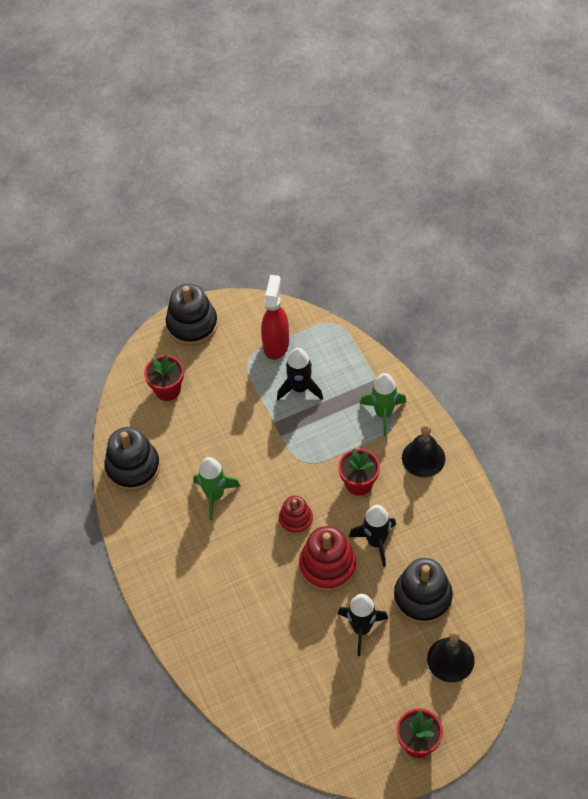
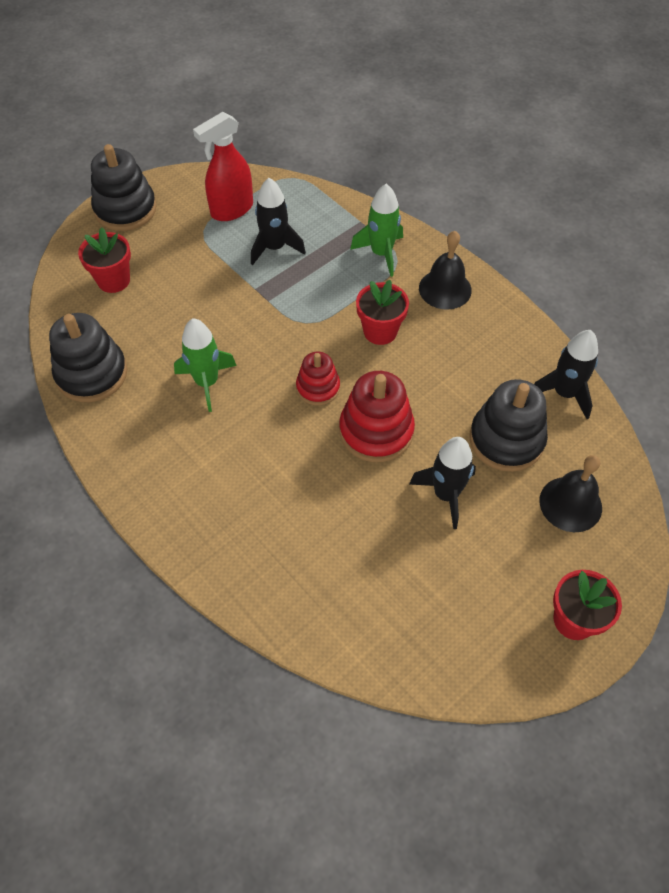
camera: 20 degrees left, 0 degrees up
(276, 344) = (231, 210): red spray bottle -> red spray bottle turned 120 degrees counterclockwise
(376, 542) = (425, 390): black rocket -> black rocket (564, 393)

